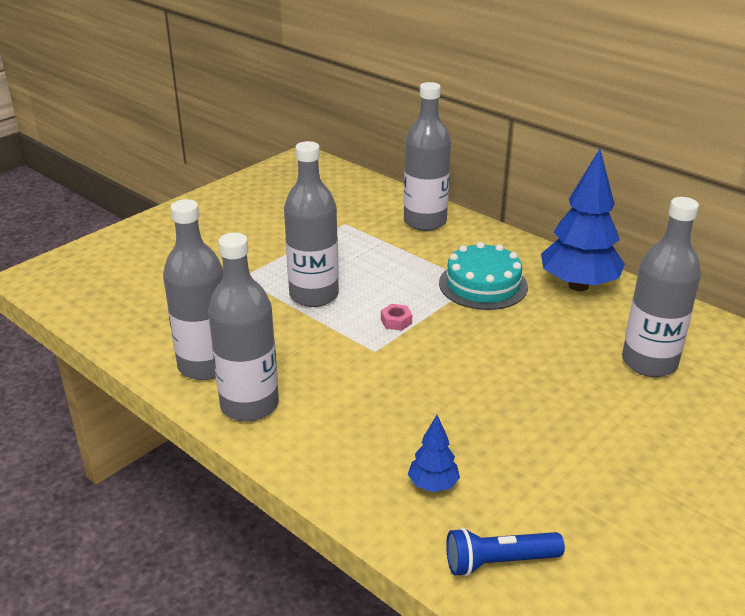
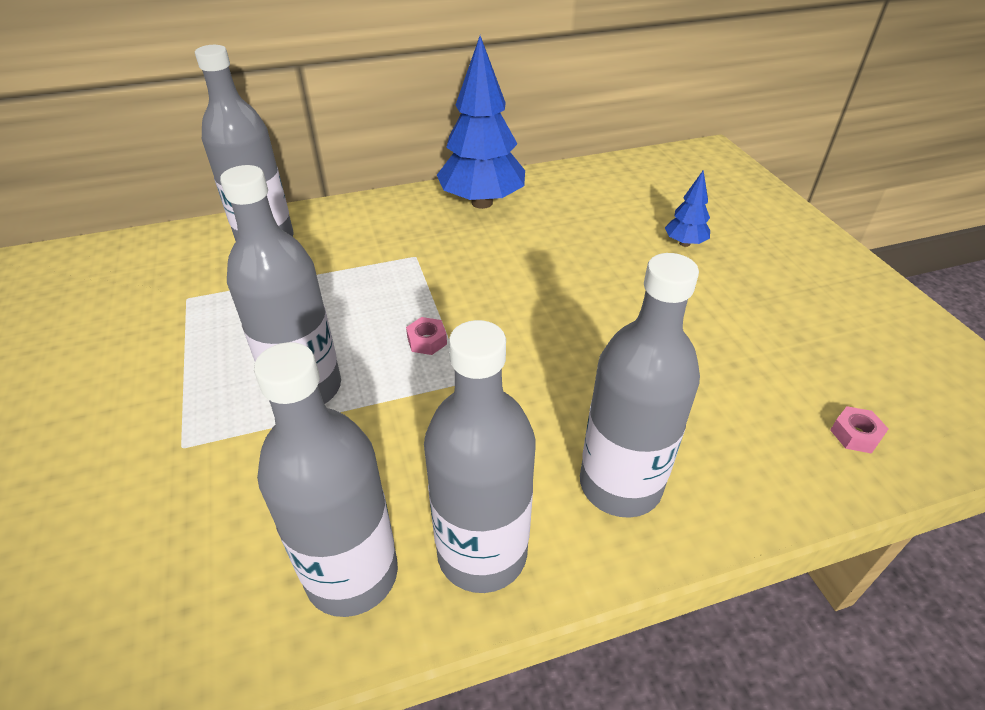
camera: 60 degrees left, 10 degrees up
(433, 485) = (724, 434): blue tree -> blue tree (684, 243)
(483, 285) = (423, 253): turquoise cake -> none
(498, 562) = (855, 434): blue flashlight -> pink nut
(649, 362) = (622, 220): grey bottle -> grey bottle (620, 485)

